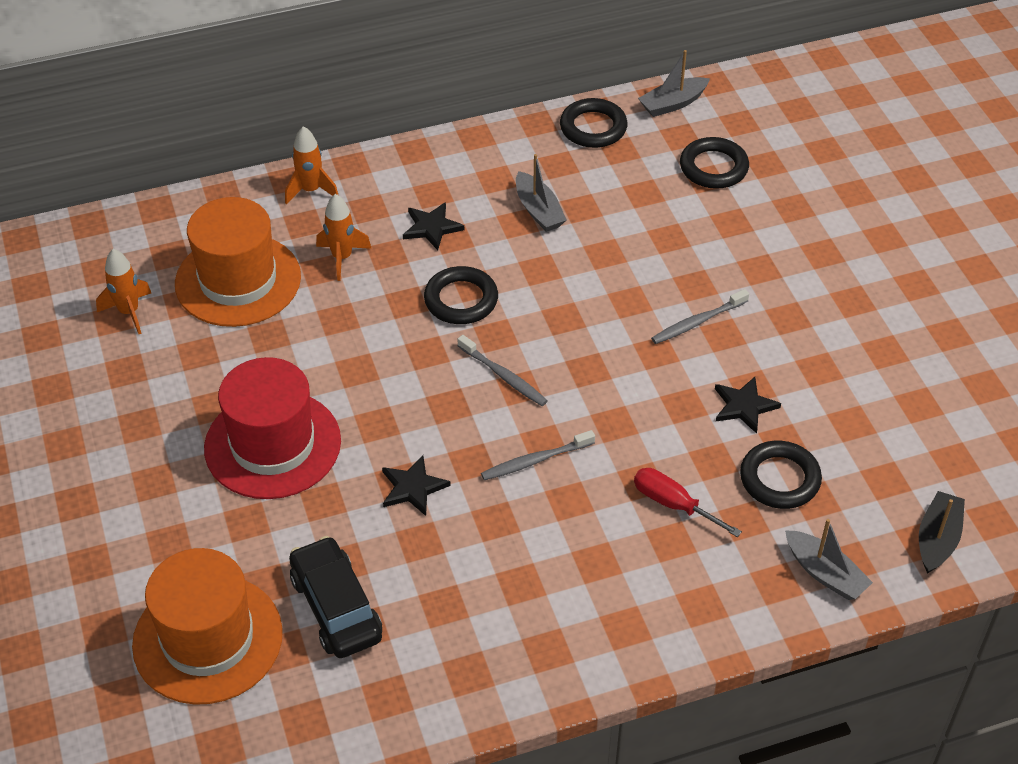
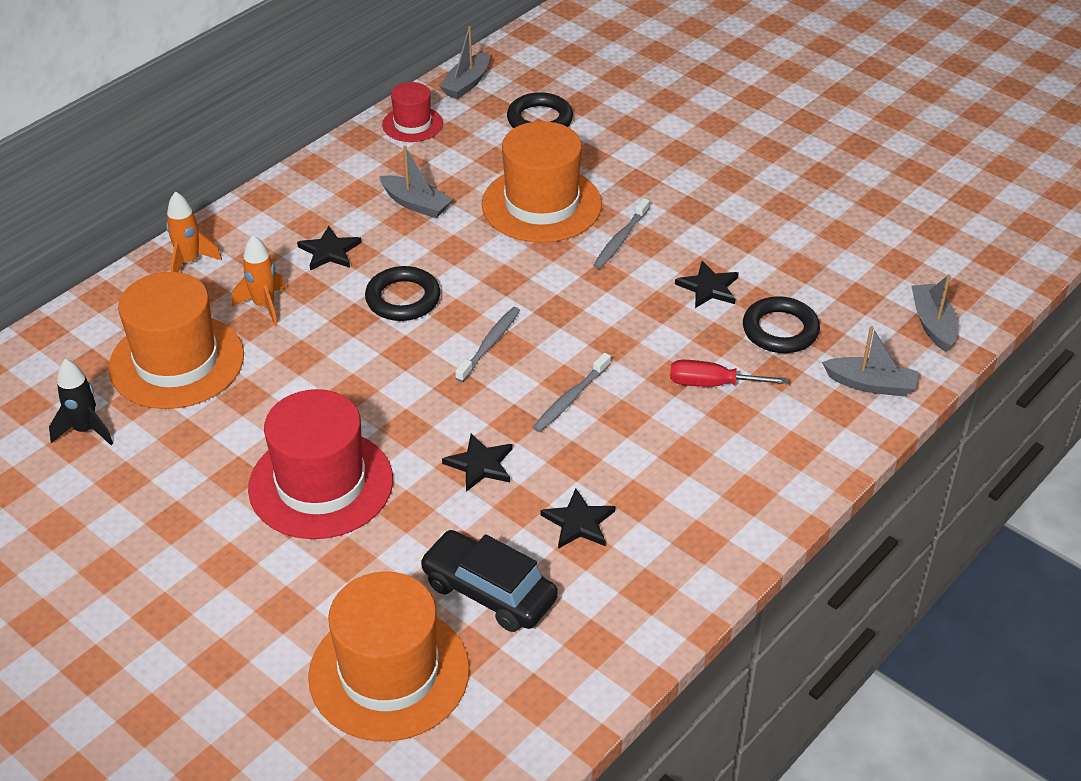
camera: 30 degrees left, 5 degrees down
(129, 312) = (86, 430): orange rocket -> black rocket
(456, 581) = (579, 522): none -> black star
(503, 376) = (490, 344): grey toothbrush -> grey toothbrush turned 75 degrees counterclockwise
(593, 128) = (412, 124): black ring -> red hat
(651, 256) = (541, 204): none -> orange hat
(937, 539) = (932, 324): black boat -> grey boat

